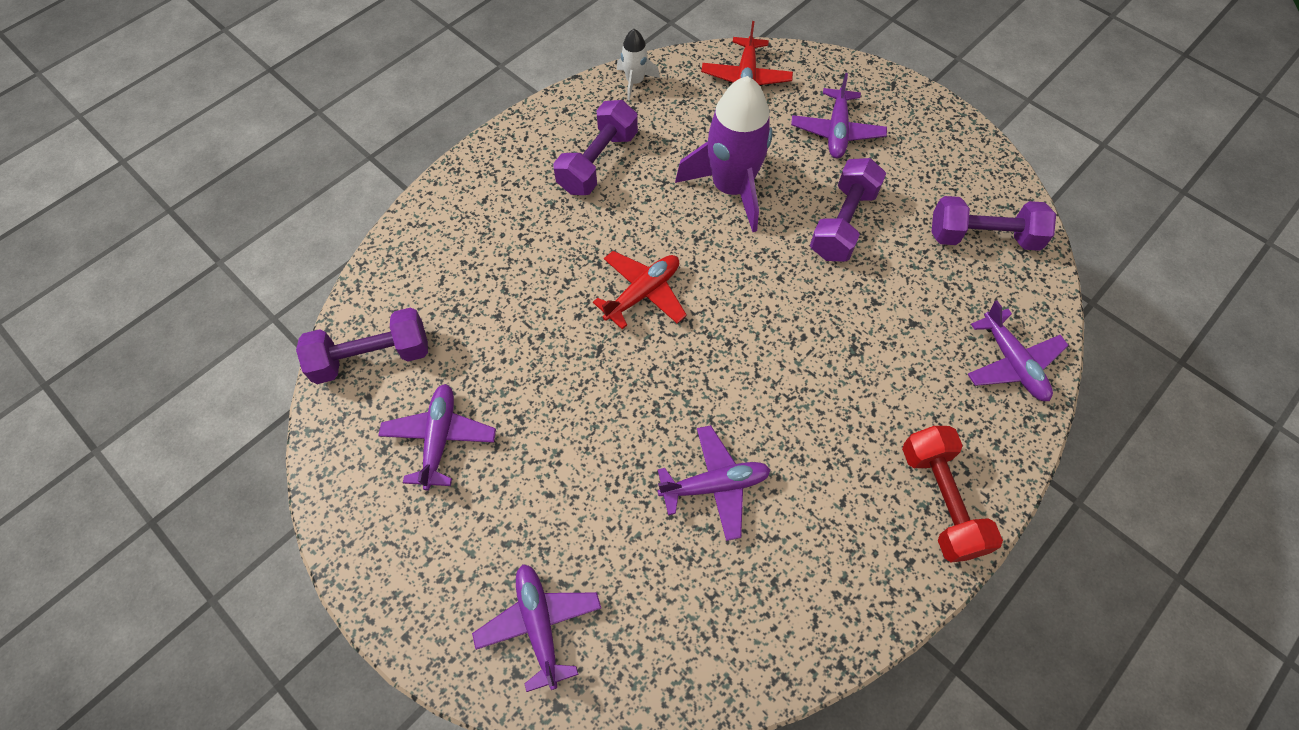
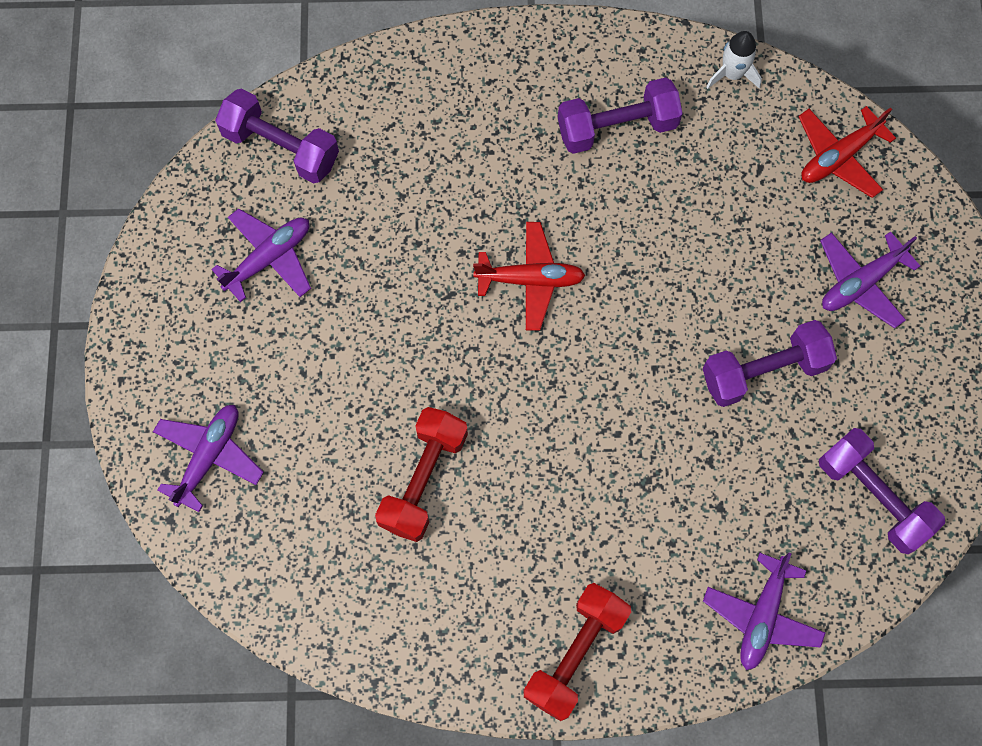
camera: 45 degrees right, 10 degrees up
(715, 485) = (423, 479): purple plane -> red dumbbell
(731, 188) = (704, 252): purple rocket -> none

